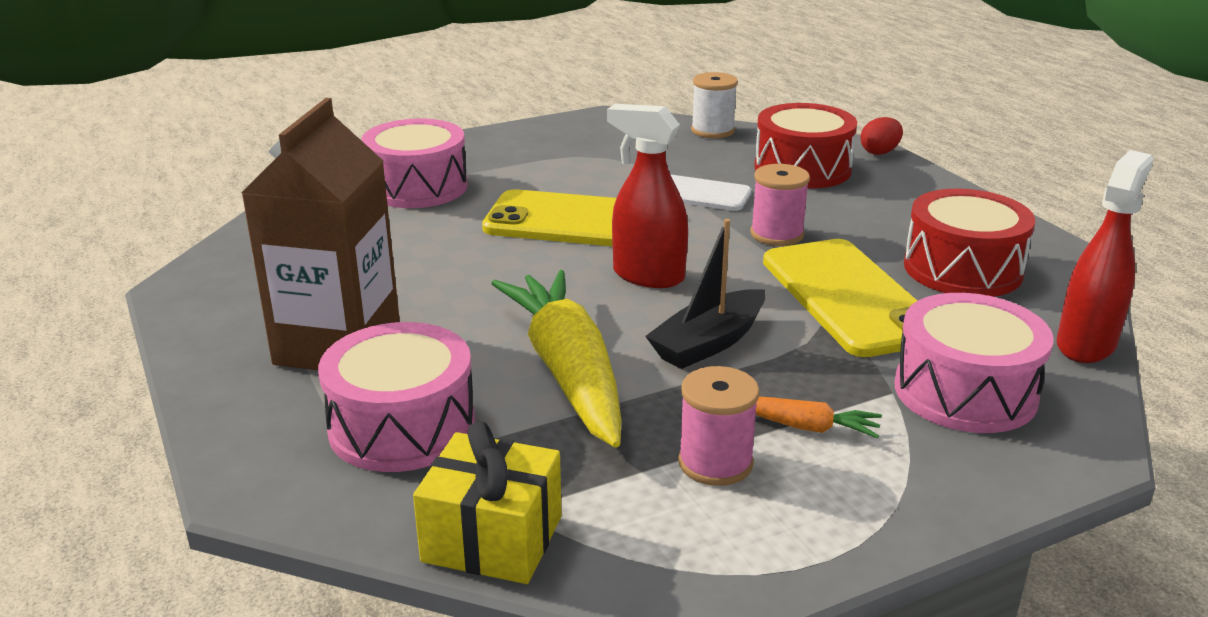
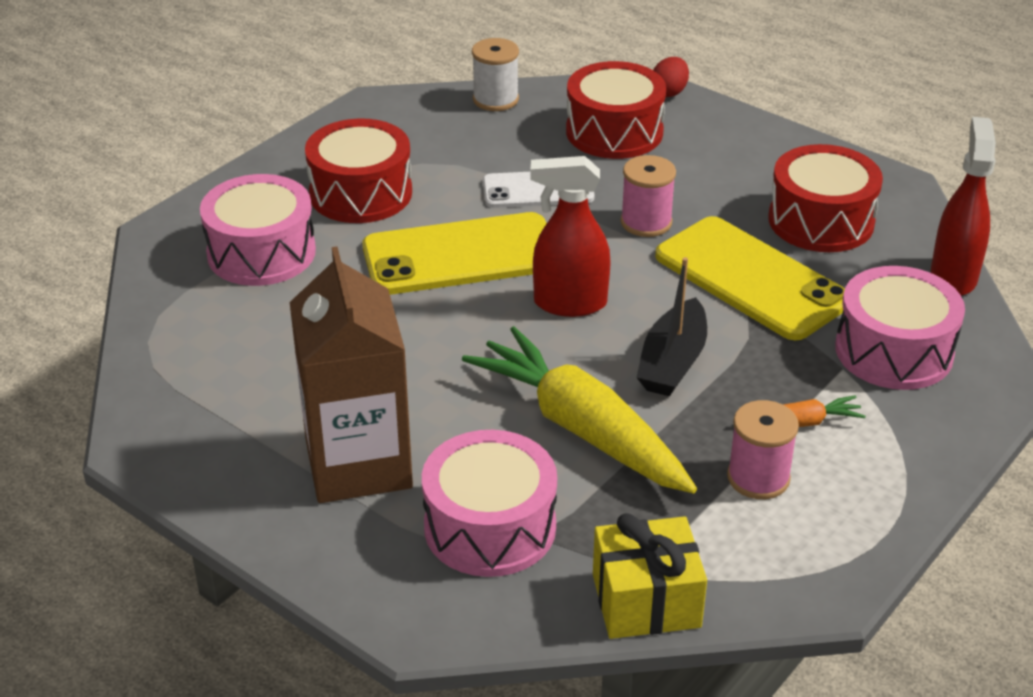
camera: 25 degrees left, 10 degrees up
(537, 167) = (361, 193): none -> red drum

